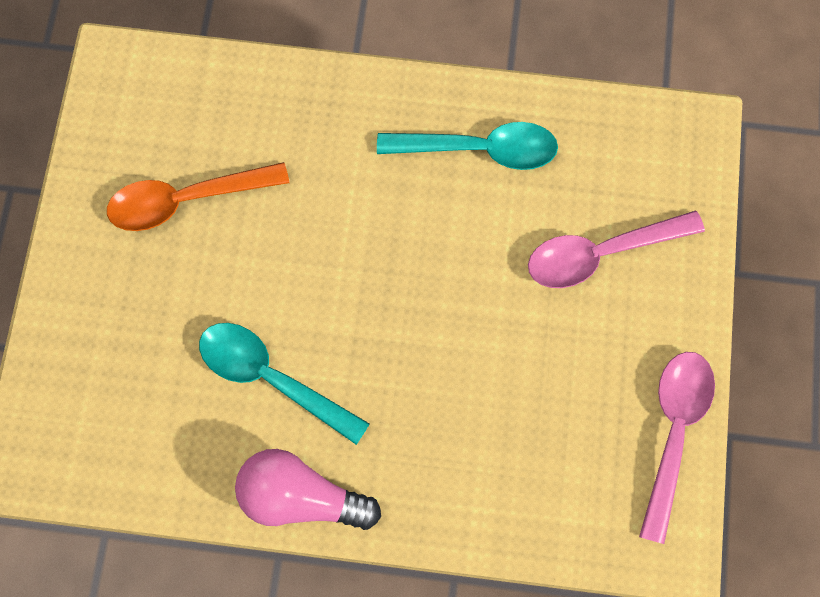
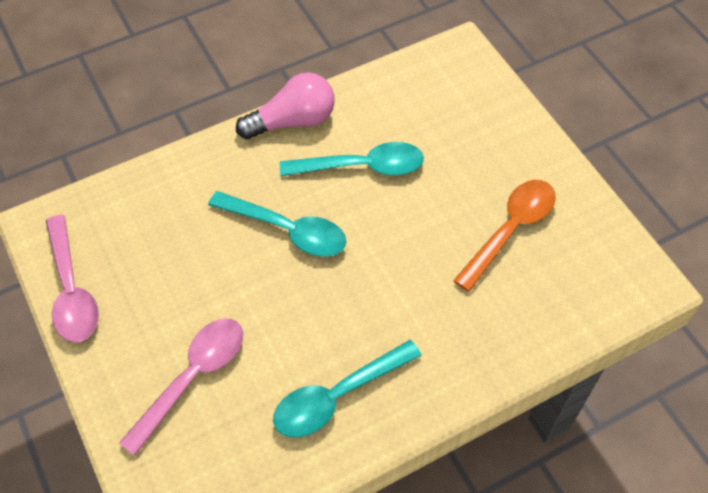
camera: 145 degrees right, 15 degrees down
(407, 353) = (287, 230): none -> turquoise spoon

